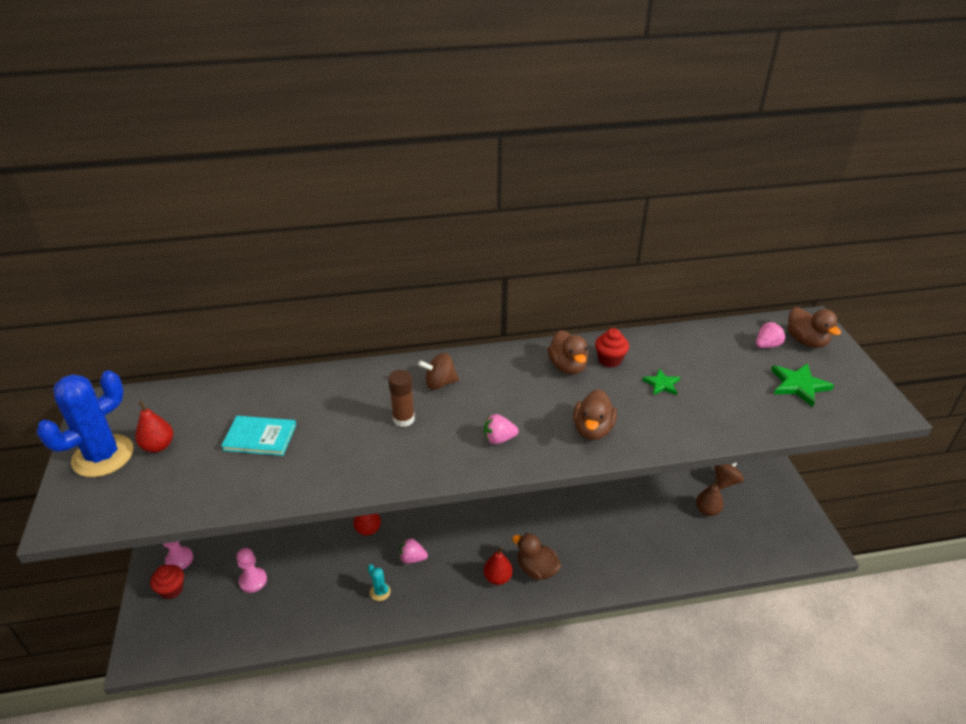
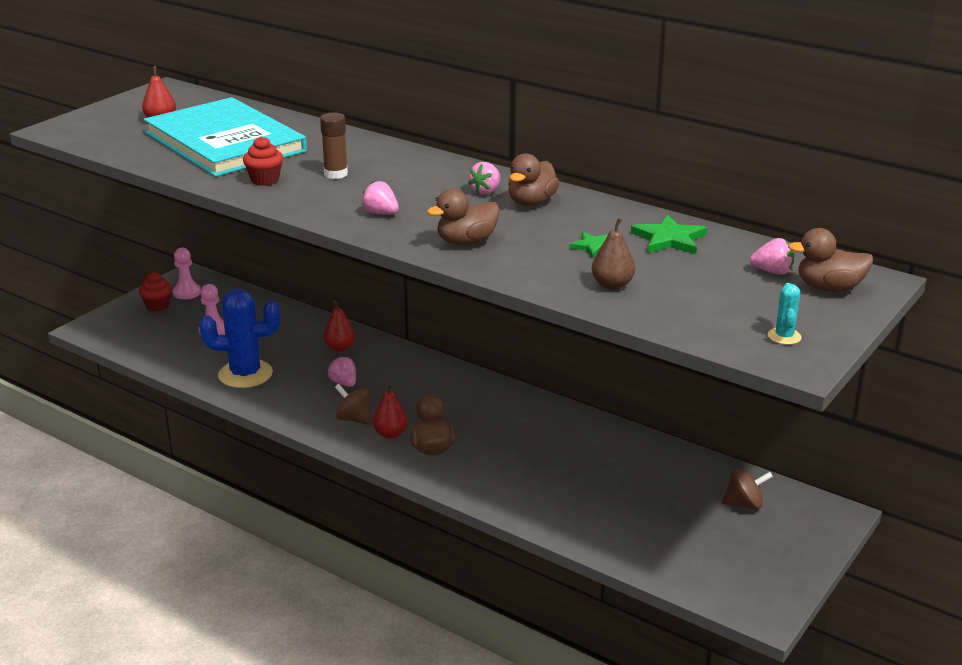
camera: 45 degrees right, 10 degrees down
(103, 456) = (124, 112): blue cactus -> blue cactus (245, 374)
(260, 437) = (225, 142): turquoise book -> turquoise book, size x2.35
(380, 592) = (287, 387): turquoise cactus -> turquoise cactus (784, 336)
(440, 383) = (404, 168): brown spinning top -> brown spinning top (354, 419)
(526, 373) = (486, 191): none -> pink strawberry
(610, 360) = (580, 214): red cupcake -> red cupcake (265, 180)
(707, 510) = (679, 510): brown pear -> brown pear (612, 285)
(798, 385) = (737, 307): green star -> green star (669, 239)
(806, 341) = (829, 288): brown duck -> brown duck turned 75 degrees clockwise

